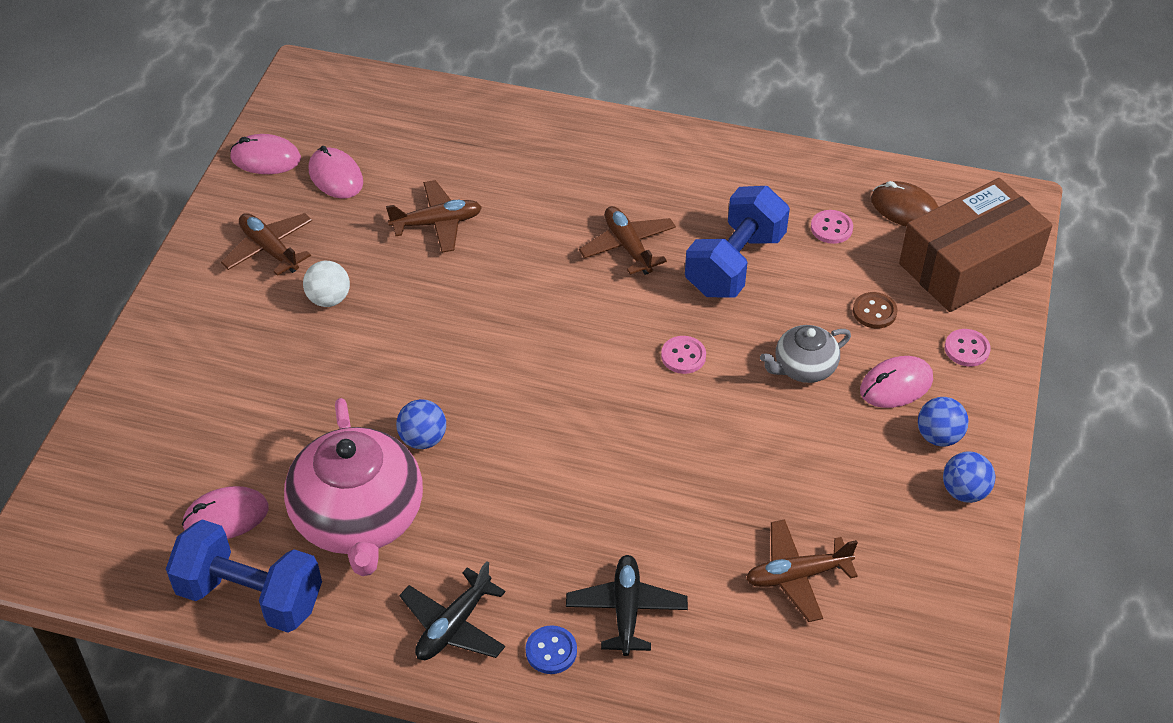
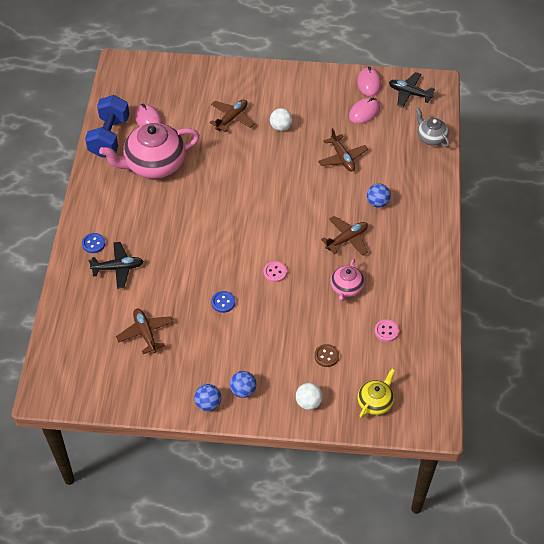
camera: 80 degrees right, 5 degrees up
(269, 249) = (307, 98): brown plane -> brown plane (232, 118)
(423, 439) = (202, 178): blue ball -> blue ball (377, 203)
(453, 626) = (102, 207): black plane -> black plane (409, 93)
(735, 264) = (346, 288): blue dumbbell -> pink teapot
(740, 442) = (223, 302): none -> blue button
(804, 367) = (278, 326): grey teapot -> grey teapot (431, 138)
(896, 385) = (275, 369): pink mouse -> none
(905, 208) = (413, 367): brown mouse -> none
(967, 349) = (308, 402): pink button -> white ball
(969, 265) = (375, 402): brown box -> yellow teapot

